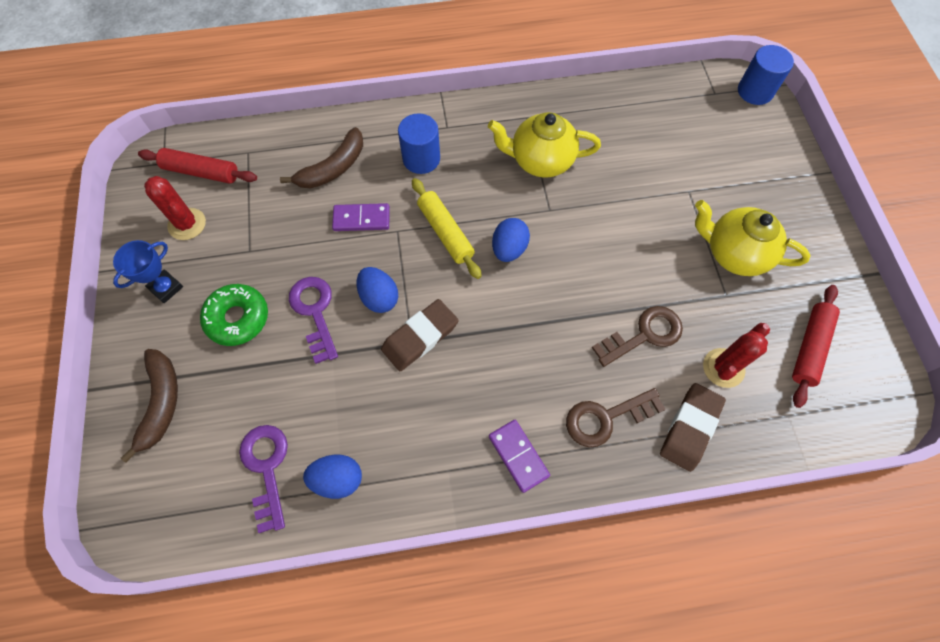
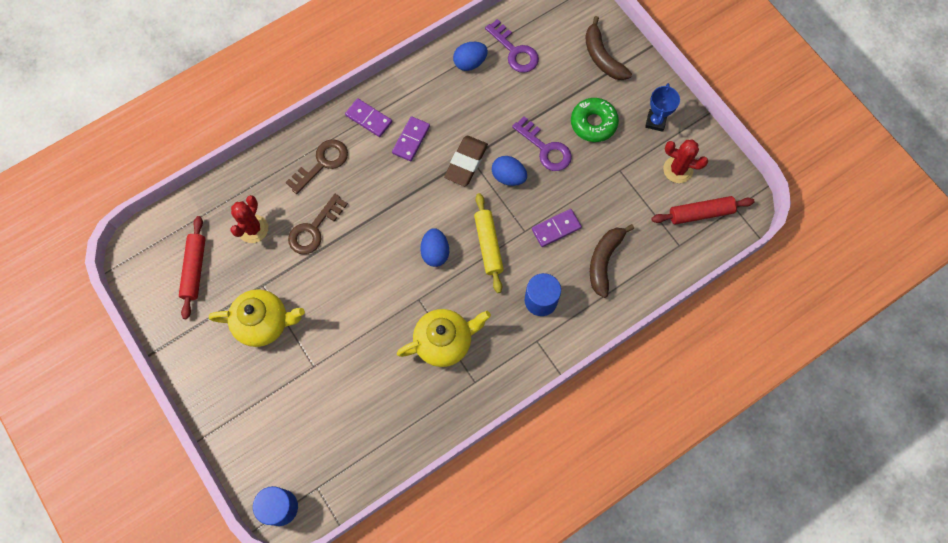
camera: 155 degrees right, 5 degrees up
(445, 232) = (488, 245): yellow rolling pin -> yellow rolling pin turned 45 degrees clockwise
(474, 398) = (411, 140): none -> purple domino
(690, 428) = (266, 180): brown eraser -> none

